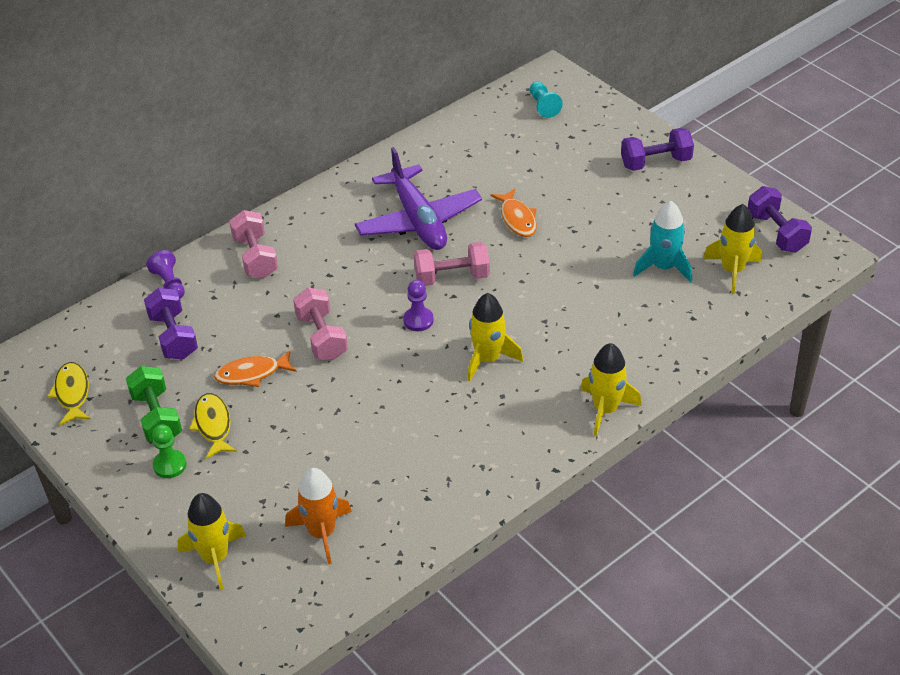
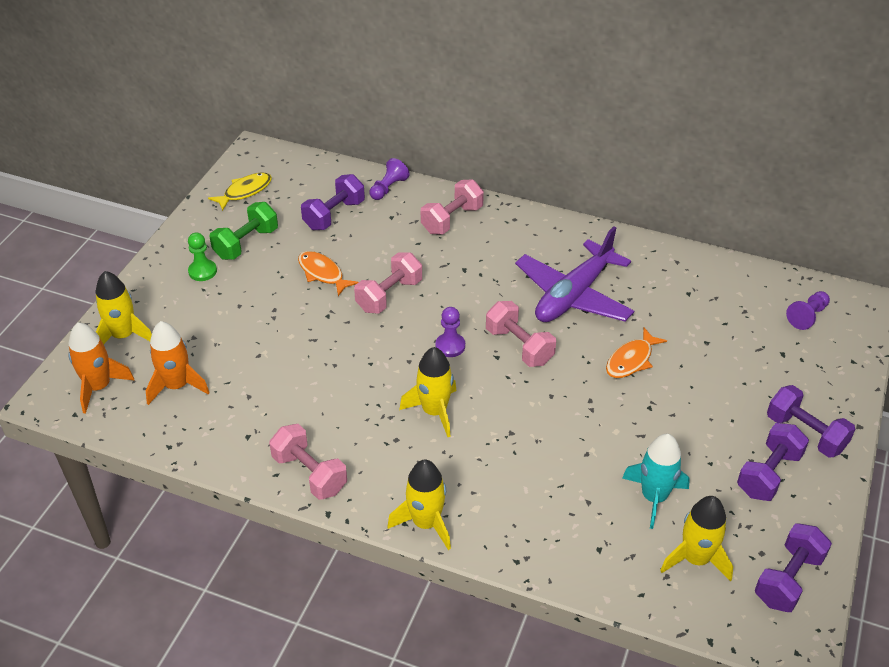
camera: 60 degrees right, 0 degrees up
(213, 425) = (255, 276): yellow fish -> none
(275, 598) = (99, 387): none -> orange rocket
(502, 467) = (309, 474): none -> pink dumbbell
(543, 106) = (807, 316): turquoise pawn -> purple pawn
(680, 198) = (768, 474): none -> purple dumbbell

